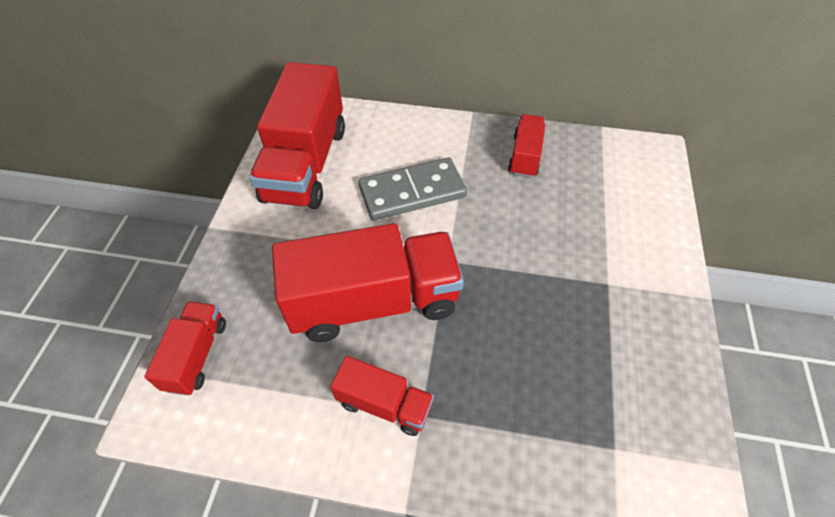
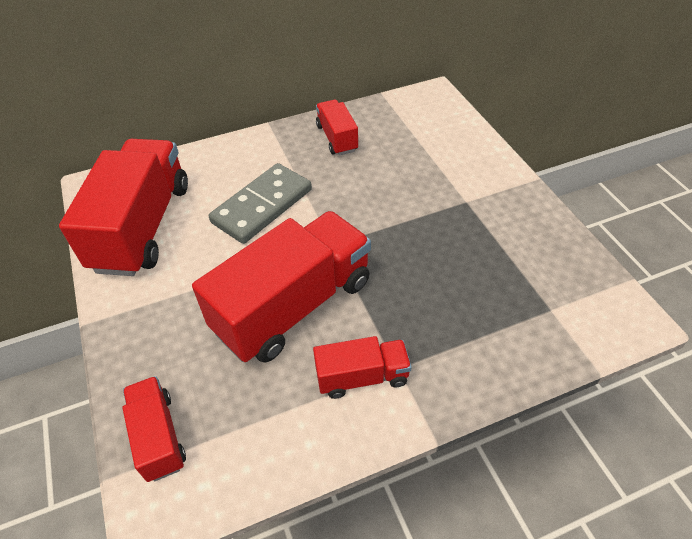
camera: 30 degrees left, 5 degrees down
(306, 164) = (143, 227): red truck -> red truck turned 150 degrees counterclockwise

